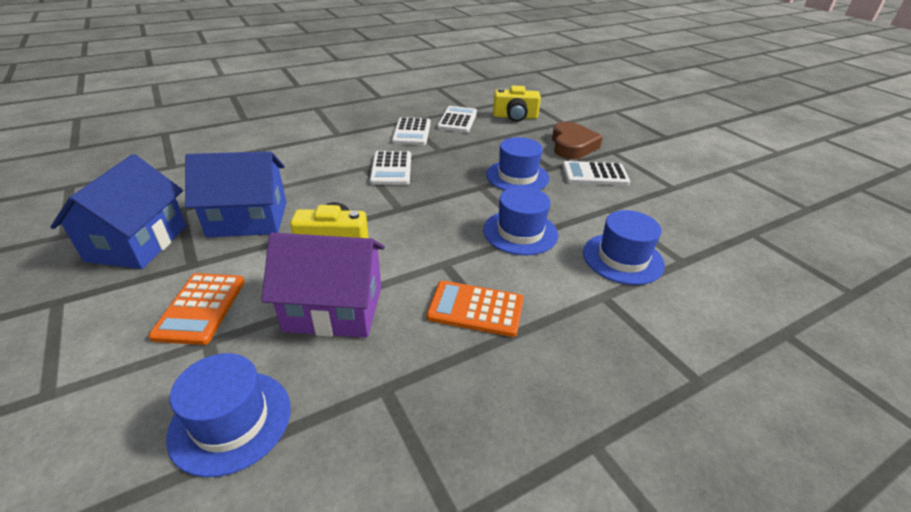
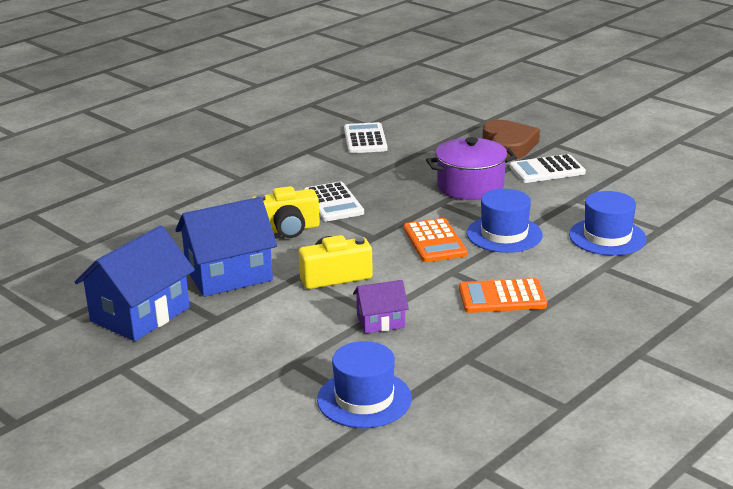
camera: 15 degrees left, 10 degrees down
(137, 243) = (140, 314): blue house -> blue house turned 45 degrees clockwise
(200, 308) = (262, 345): orange calculator -> orange calculator (434, 241)
(334, 308) = (380, 321): purple house -> purple house, size x0.53
(412, 132) = (323, 162): white calculator -> none
(515, 117) = (427, 124): yellow camera -> yellow camera (287, 229)
(517, 176) = (470, 186): blue hat -> purple pot

